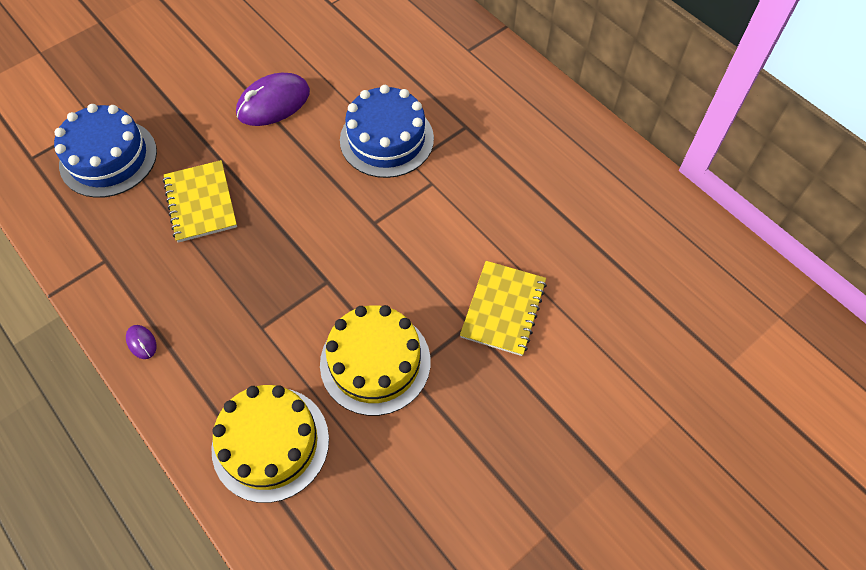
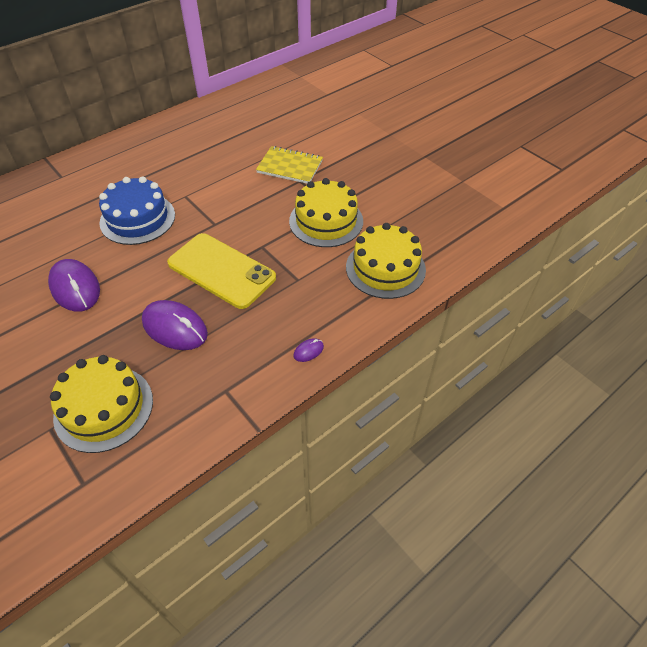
camera: 90 degrees left, 10 degrees down
(108, 158) = (104, 408): blue cake -> yellow cake
(201, 202) = (175, 328): yellow notebook -> purple mouse
(286, 239) = (221, 270): none -> yellow phone

